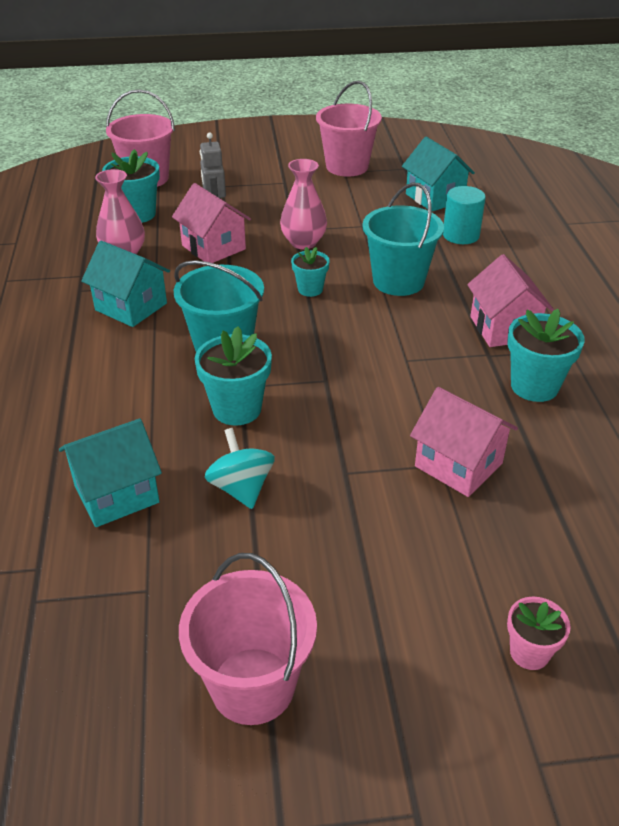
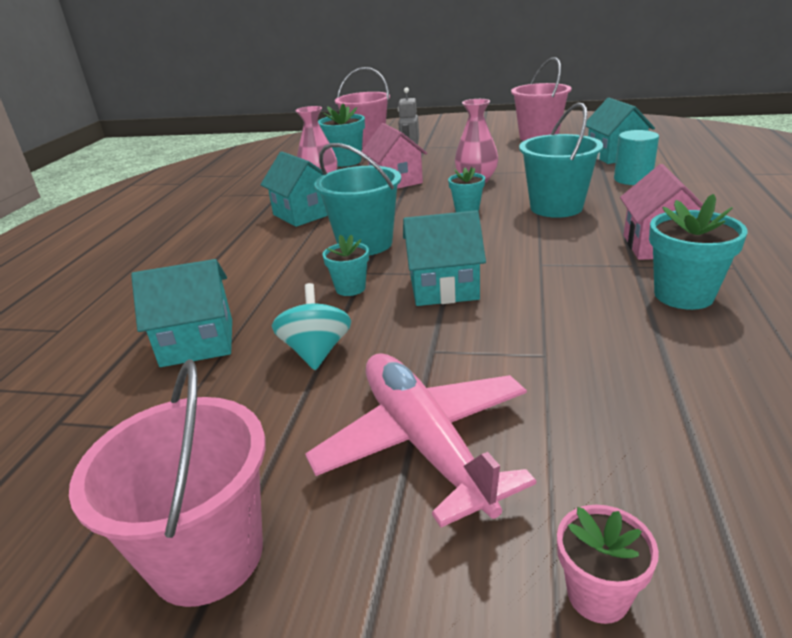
camera: 20 degrees right, 10 degrees down
(237, 409) = (350, 288): turquoise flower pot -> turquoise flower pot, size x0.61
(328, 399) = (444, 288): none -> turquoise house
(375, 563) = (424, 442): none -> pink plane
(458, 465) = (566, 357): pink house -> none

